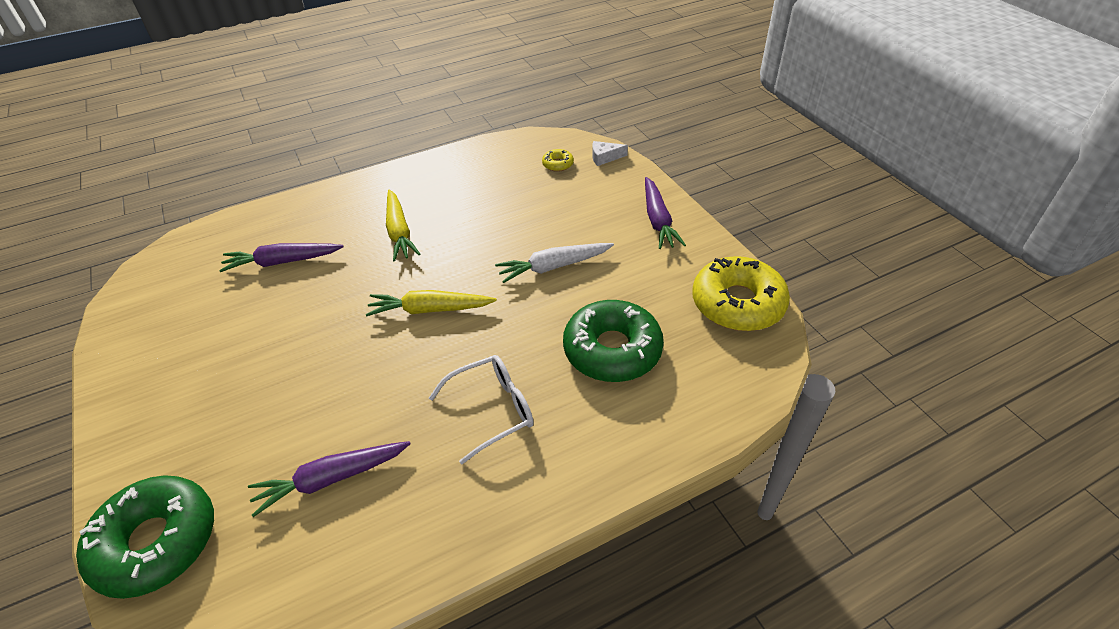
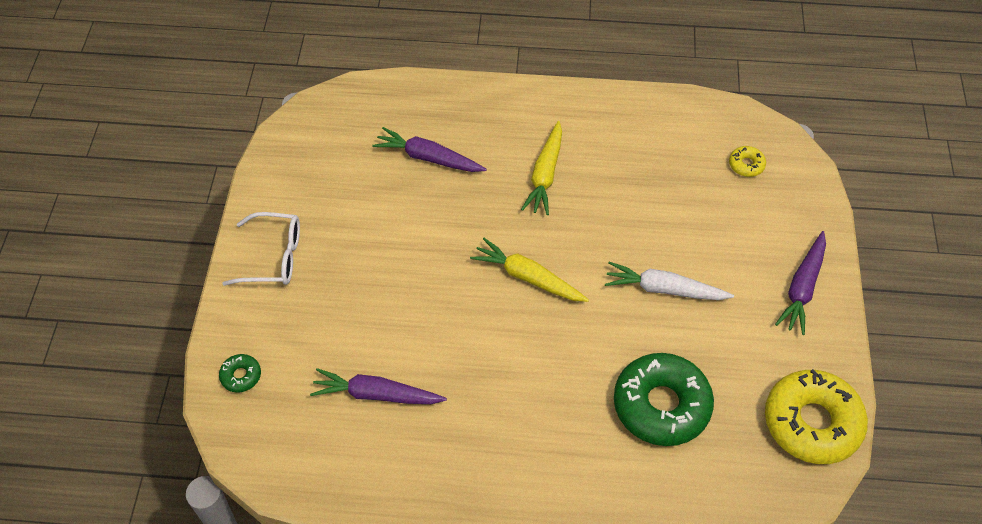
camera: 30 degrees right, 10 degrees up
(156, 542) = (241, 376): green donut -> green donut, size x0.43
(492, 410) = (527, 405): white glasses -> white glasses (274, 257)
(604, 157) = (802, 180): white cheese -> none

